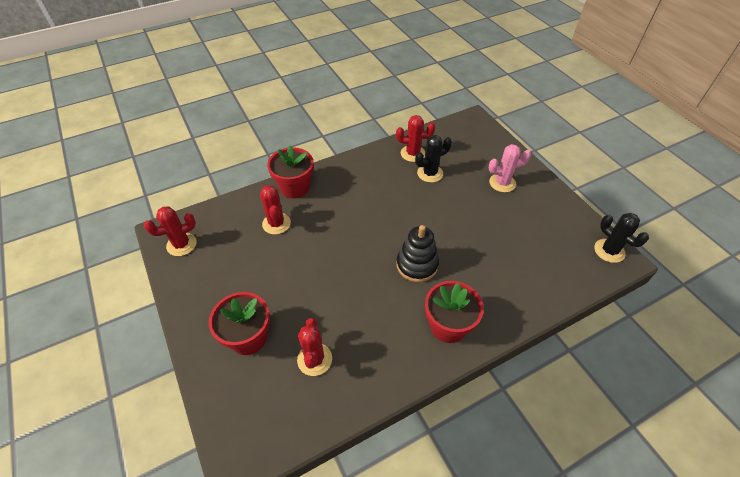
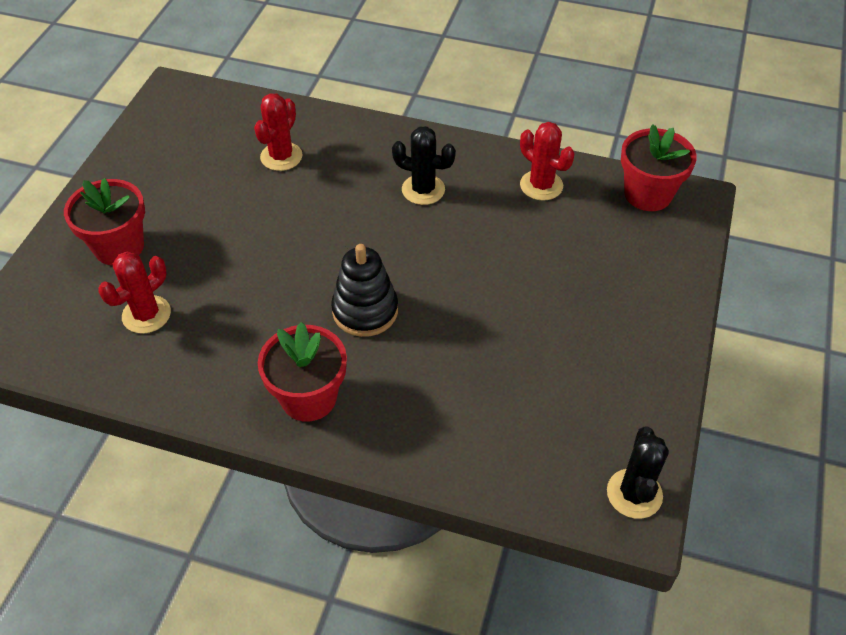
camera: 45 degrees right, 0 degrees up
(181, 244) = (172, 114): red cactus -> none
(295, 187) = (349, 131): red flower pot -> red flower pot (648, 194)
(430, 173) = (528, 224): black cactus -> black cactus (423, 190)
(502, 183) = (610, 303): pink cactus -> none

